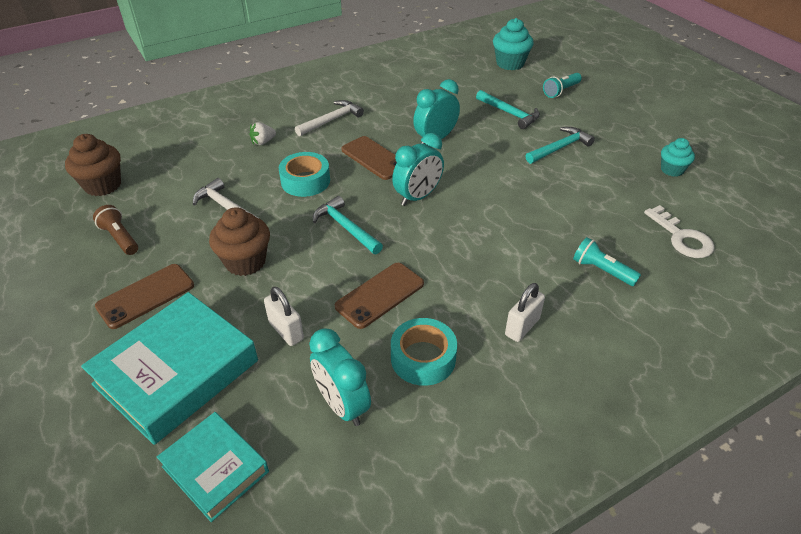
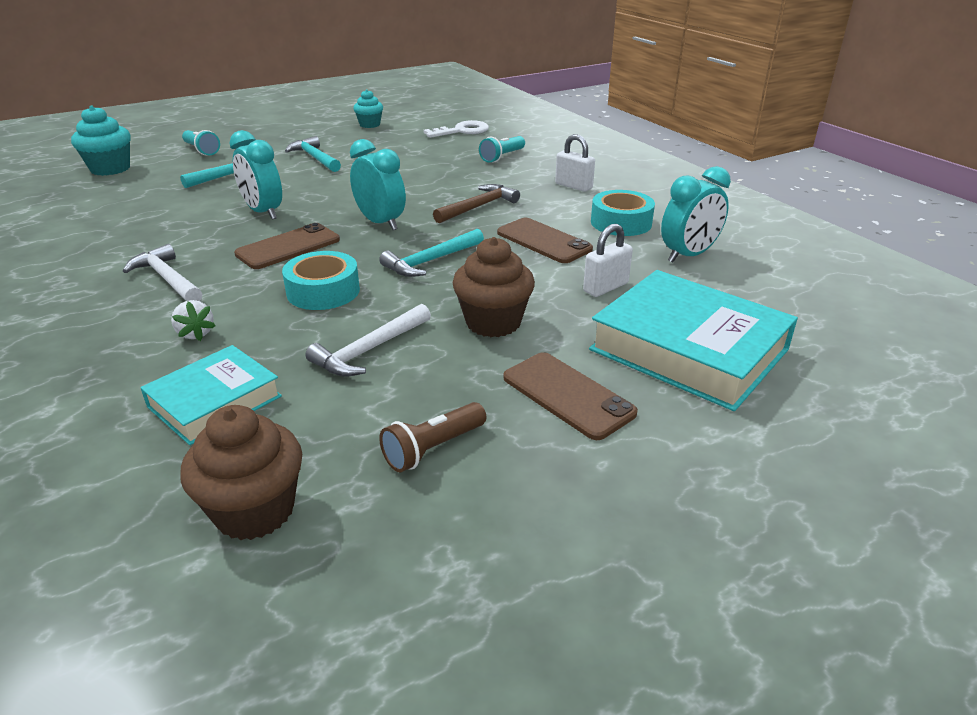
camera: 90 degrees left, 10 degrees down
(215, 469) = (791, 311): turquoise book -> turquoise book (215, 401)
(456, 253) = (478, 207): none -> brown hammer

